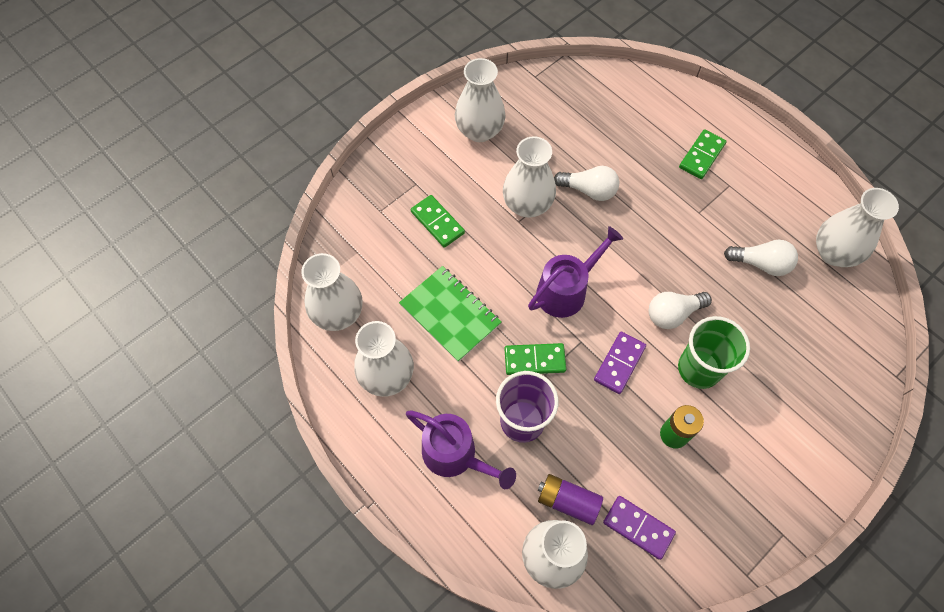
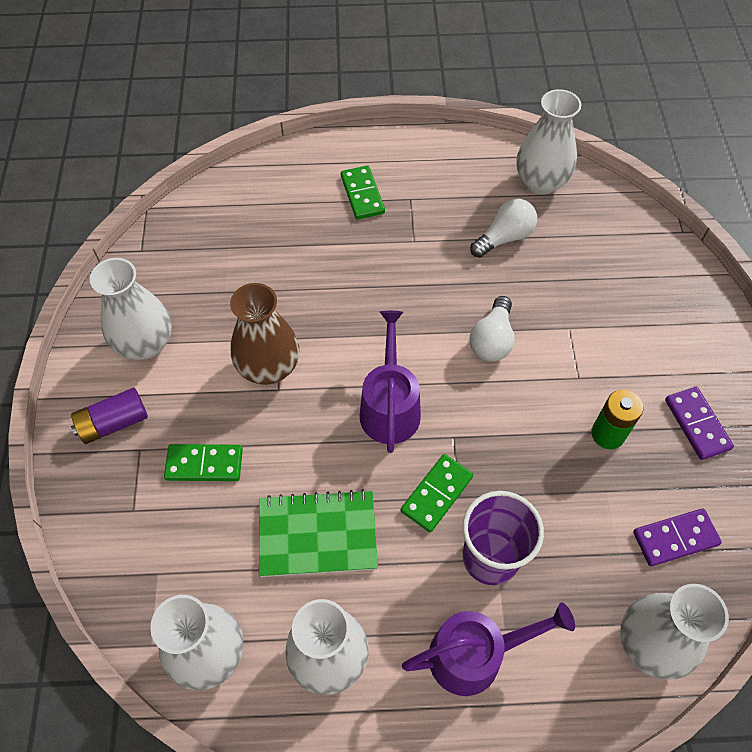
camera: 50 degrees left, 5 degrees down
(527, 205) = (269, 367): white vase -> brown vase
(568, 501) = (605, 582): purple battery -> purple battery (114, 423)
(589, 190) = (307, 305): white light bulb -> none
(619, 363) = (502, 422): purple domino -> purple domino (696, 424)
(699, 369) = (561, 363): green cup -> none

